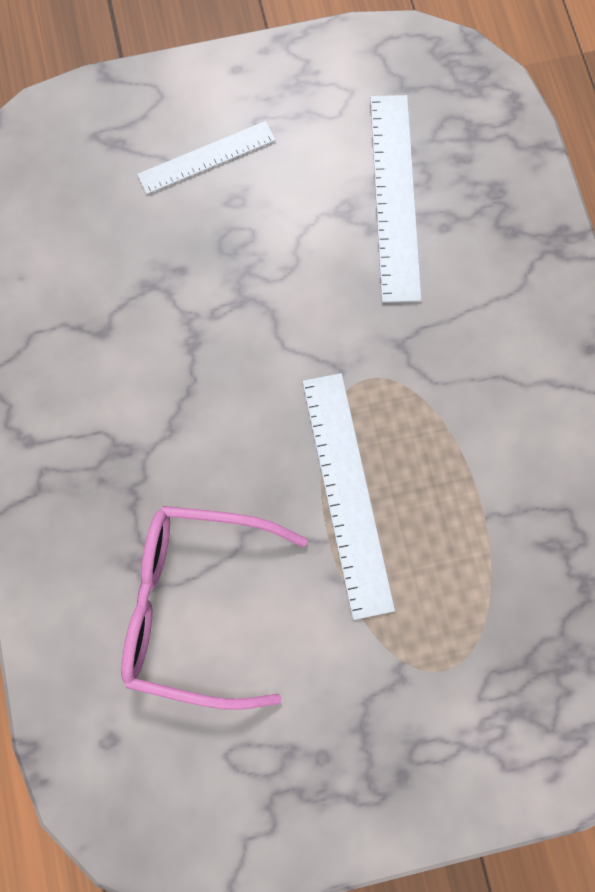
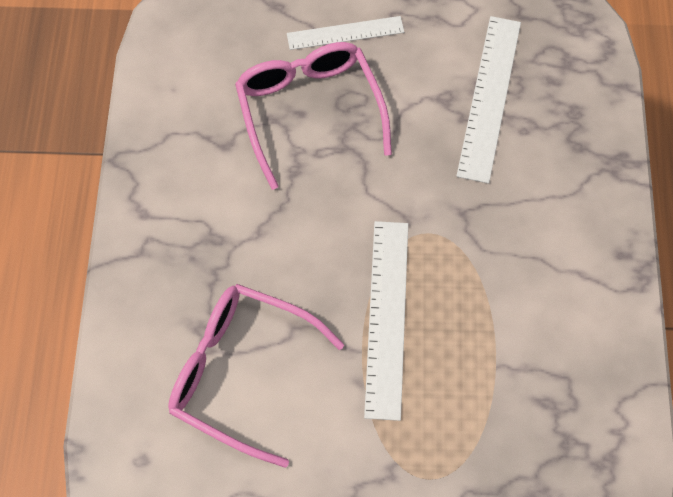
camera: 15 degrees right, 10 degrees down
(190, 264) = (309, 111): none -> pink glasses

